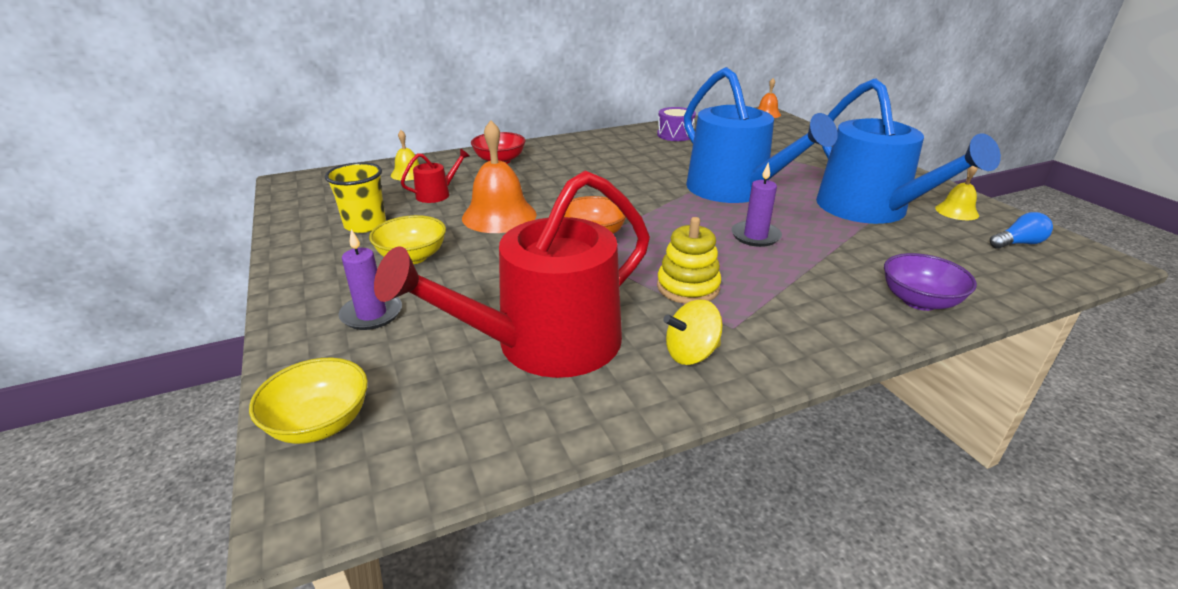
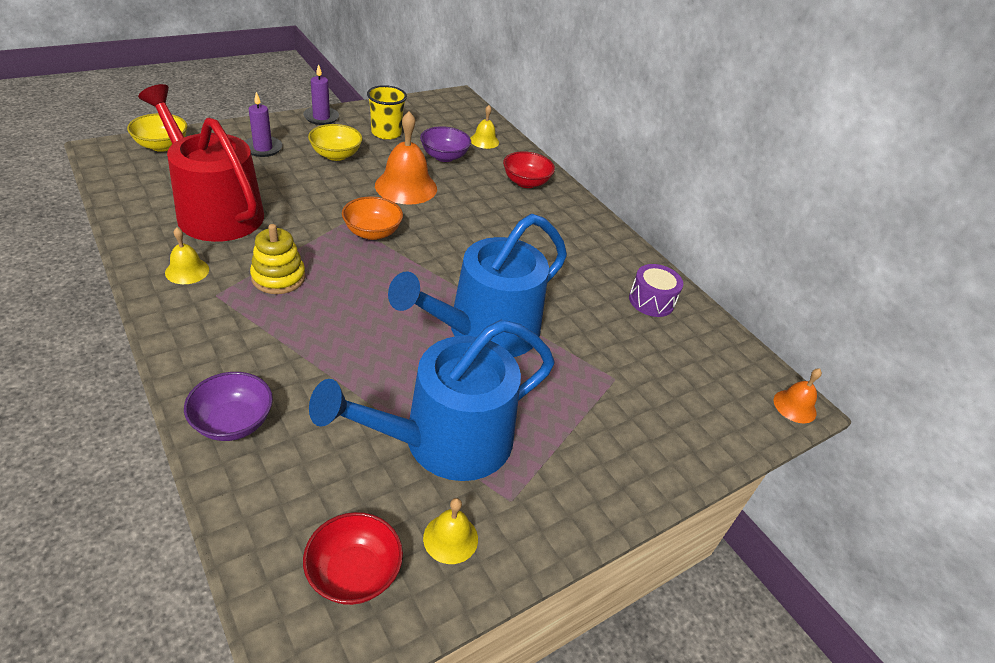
camera: 75 degrees right, 10 degrees up
(437, 194) = (444, 156): red watering can -> purple bowl
(691, 354) = (187, 271): yellow spinning top -> yellow bell
(755, 236) = (371, 330): purple candle -> purple candle (321, 117)
(1018, 243) = (354, 573): blue light bulb -> red bowl

